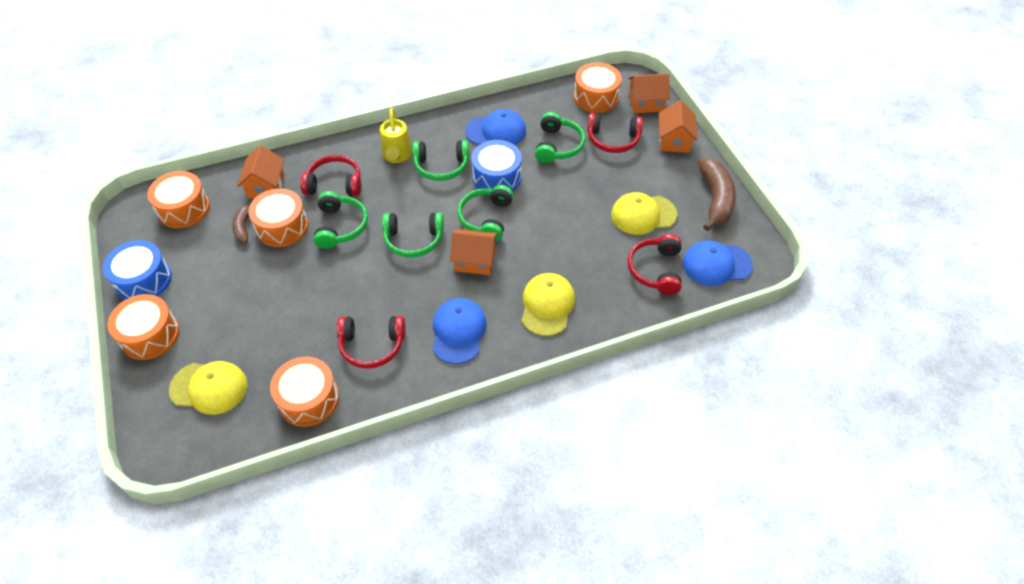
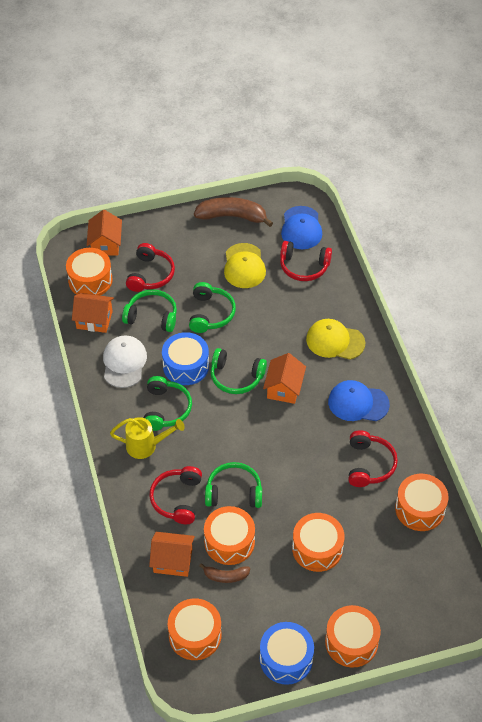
camera: 85 degrees left, 0 degrees up
(209, 387) = (407, 585): yellow cap -> none
(266, 300) = (317, 548): none -> orange drum
(413, 240) = (256, 433): green headphones -> green headphones (210, 314)
(496, 131) = (124, 363): blue cap -> white cap
(674, 140) = (158, 231): orange house -> orange house (94, 320)

